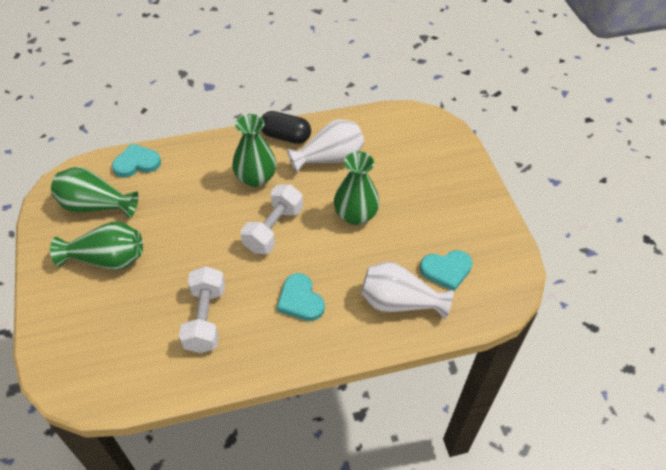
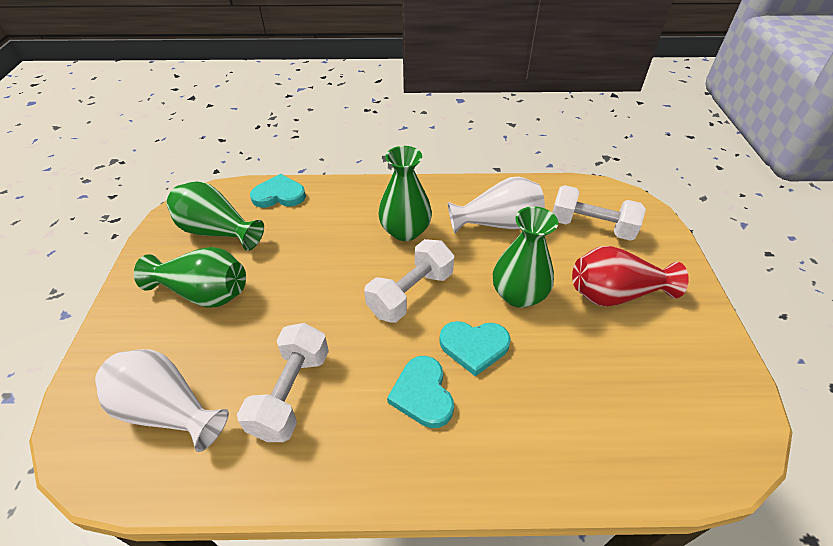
camera: 15 degrees right, 5 degrees down
(285, 136) = (451, 193): black capsule -> none
(399, 302) = (562, 428): white vase -> white vase (168, 410)
(403, 149) = (591, 227): none -> white dumbbell
(426, 201) = (615, 294): none -> red vase
(446, 270) = (637, 394): turquoise heart -> turquoise heart (474, 346)

